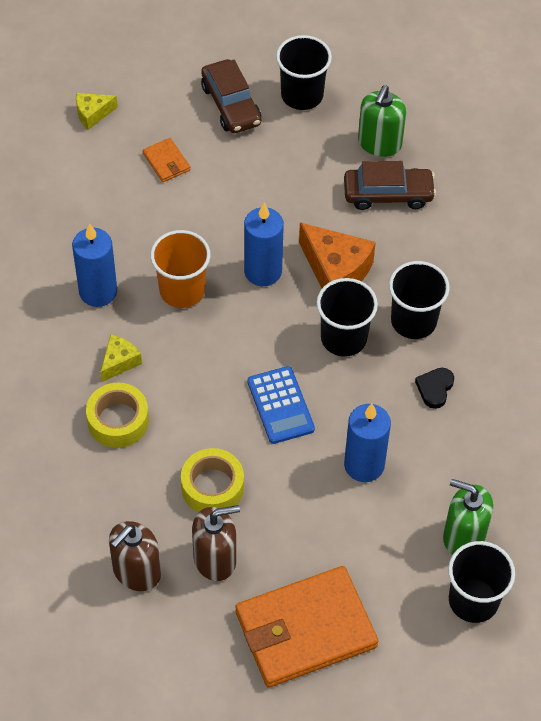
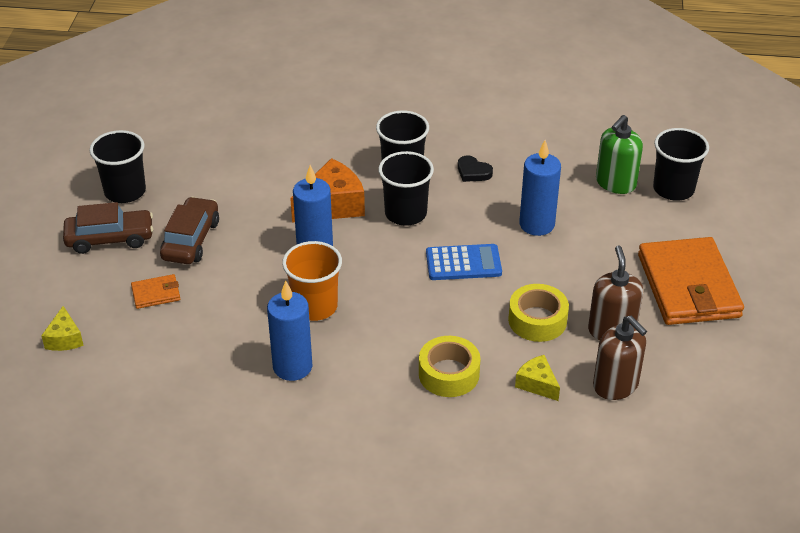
camera: 75 degrees left, 15 degrees down
(119, 362) = (382, 363): yellow cheese -> yellow cheese (537, 384)
(379, 143) = (206, 155): green soap dispenser -> none
(388, 194) = (264, 161): brown car -> brown car (191, 240)

